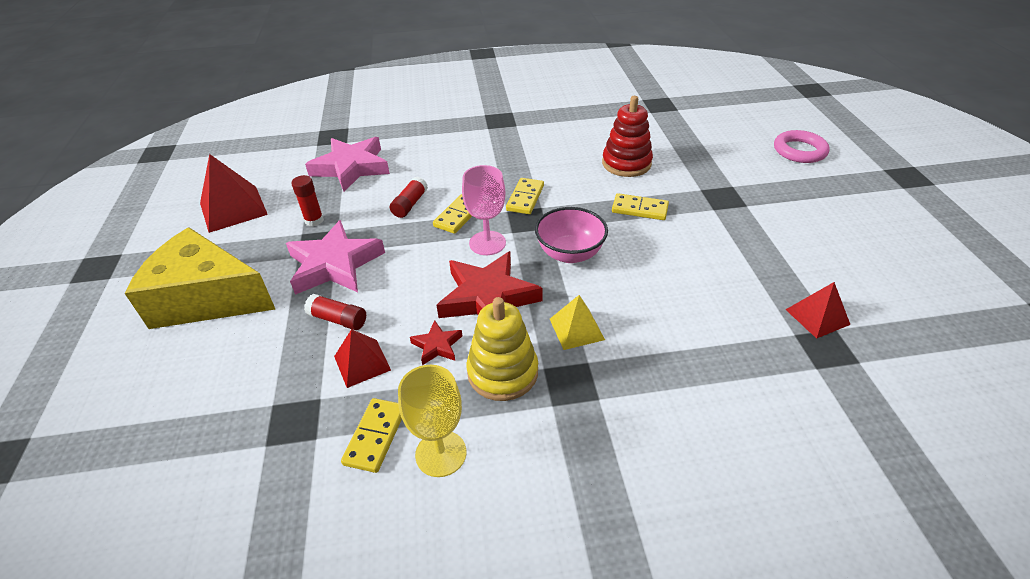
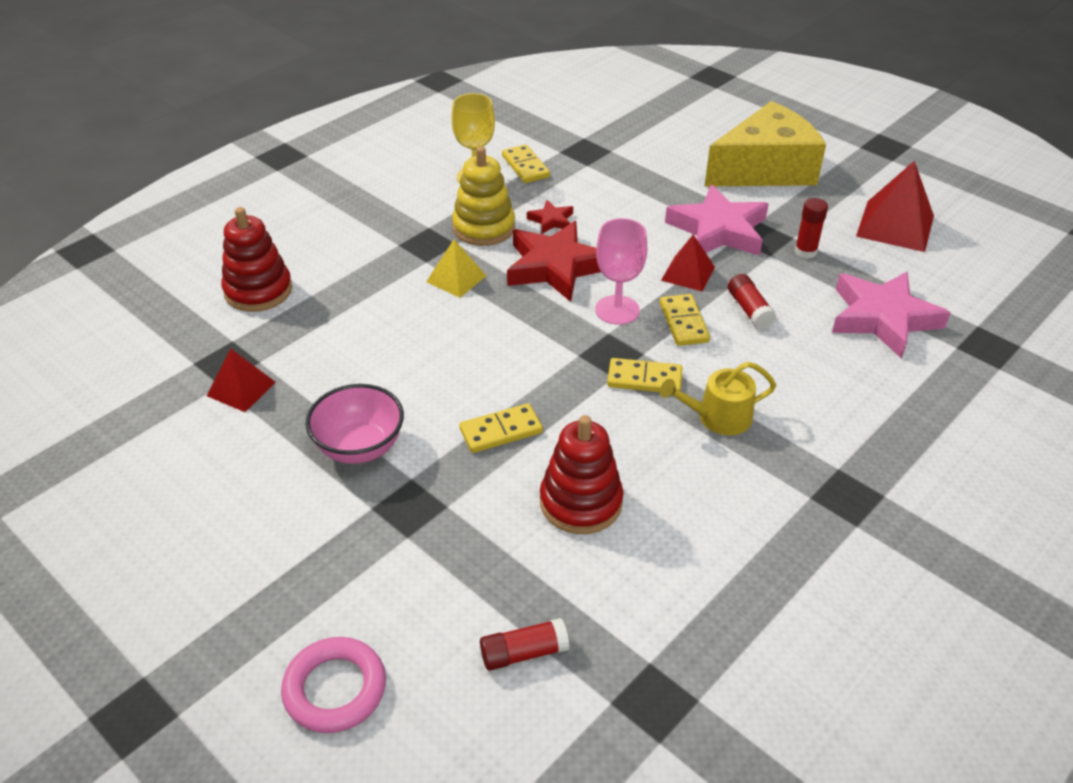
camera: 140 degrees right, 0 degrees up
(338, 319) = (648, 201): red glue stick -> red glue stick (524, 653)
(362, 363) = (589, 189): red pyramid -> red pyramid (688, 273)
(512, 166) = (718, 417): none -> yellow watering can
(525, 198) = (644, 379): yellow domino -> yellow domino turned 60 degrees counterclockwise
(570, 254) = (526, 338): pink bowl -> pink bowl (359, 447)
(775, 416) = (258, 291): none -> red stacking toy

